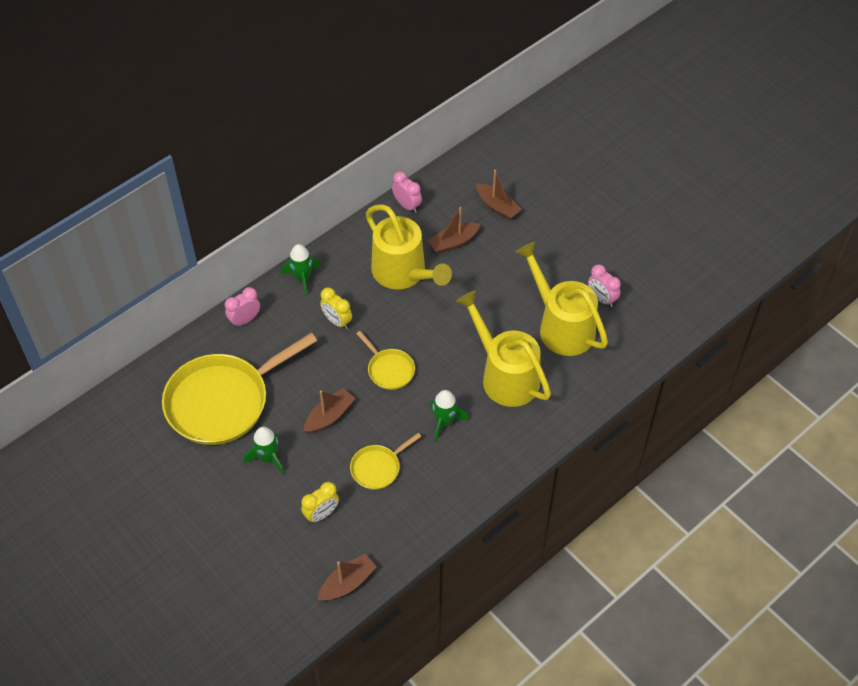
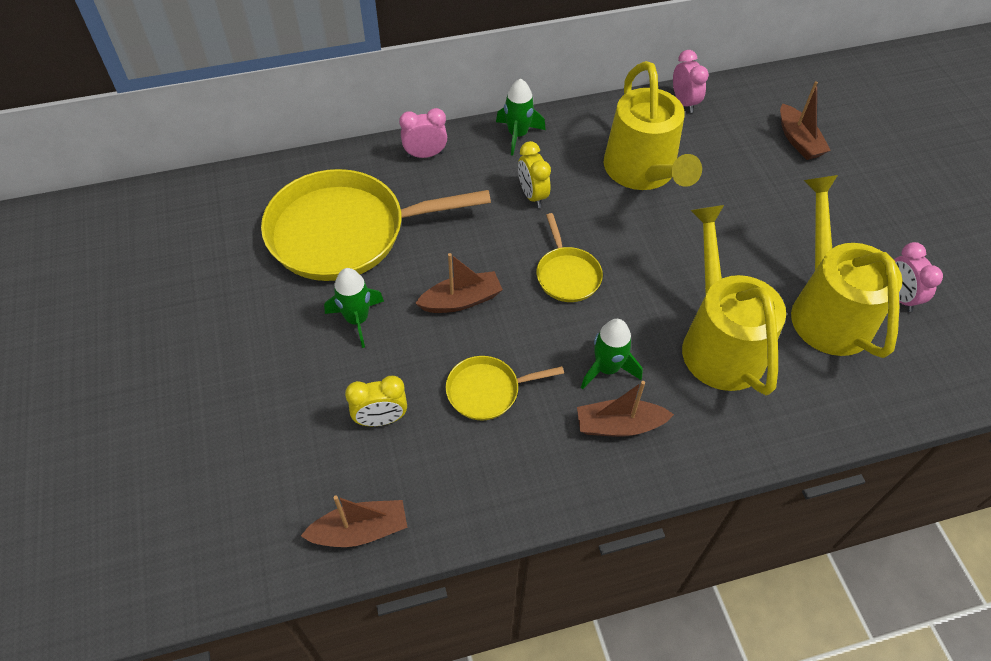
camera: 25 degrees right, 0 degrees up
(453, 242) = (723, 160): brown boat -> brown boat (619, 425)

